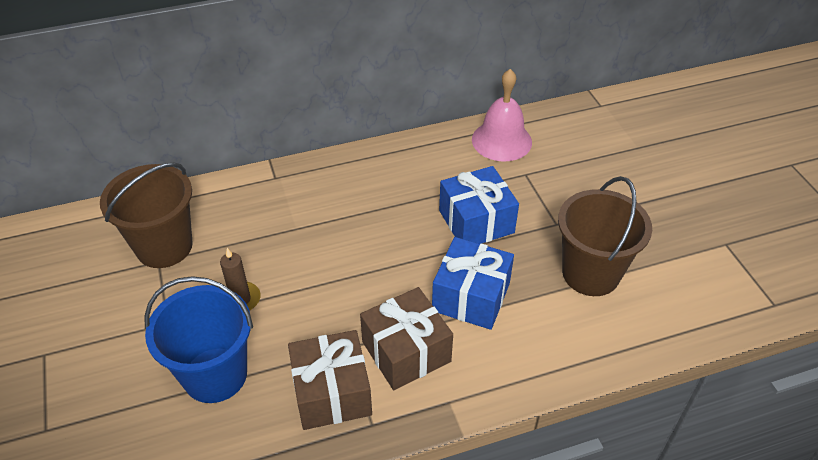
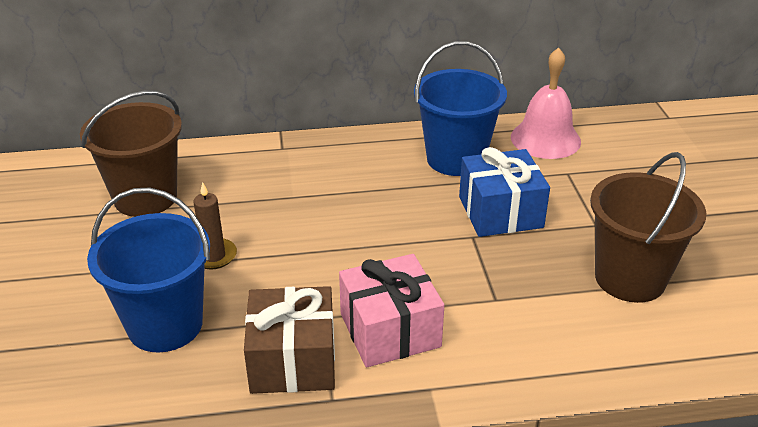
camera: 10 degrees right, 10 degrees down
(406, 352) = (390, 330): brown gift -> pink gift
(429, 171) = (455, 159): none -> blue bucket
(471, 297) = (479, 285): blue gift -> none

